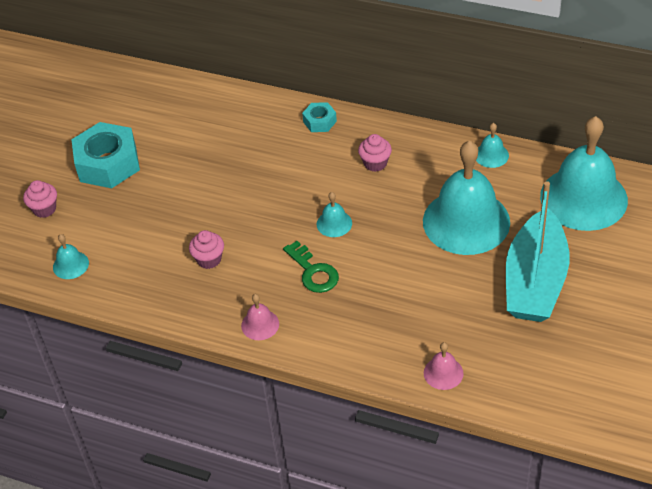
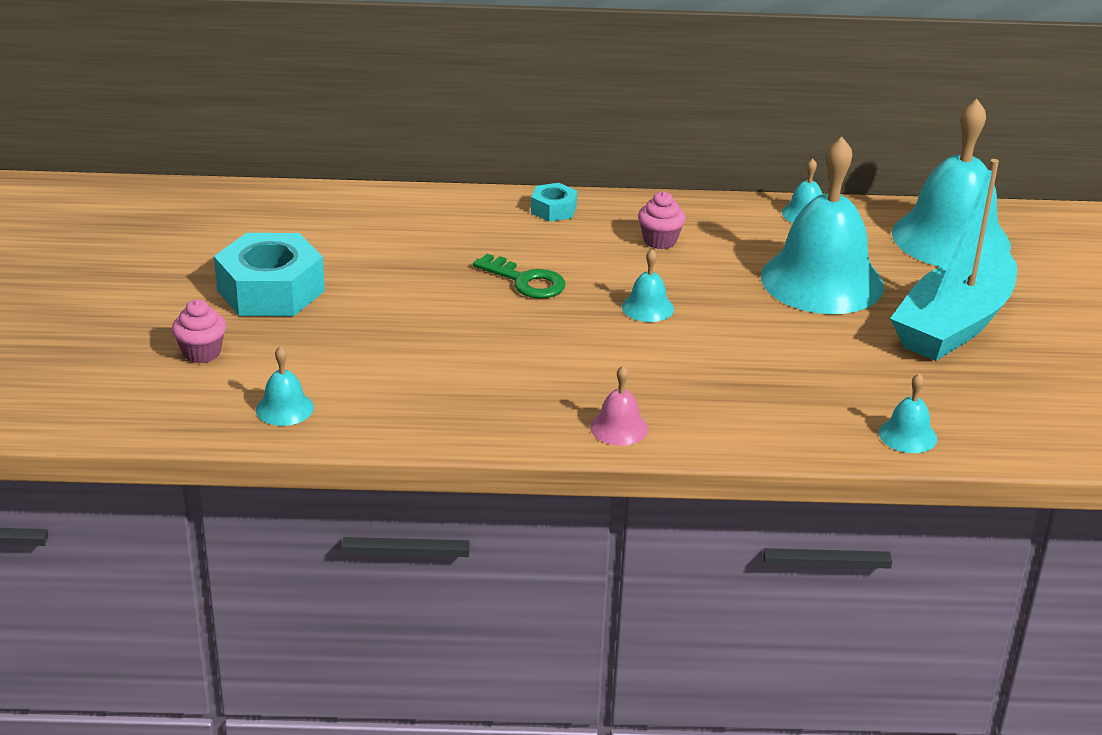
camera: 25 degrees left, 15 degrees down
(209, 259) = (495, 370): pink cupcake -> none
(313, 272) = (654, 361): green key -> green key (526, 281)
(443, 373) = (907, 435): pink bell -> turquoise bell
(535, 281) = (953, 325): turquoise boat -> turquoise boat turned 45 degrees clockwise

